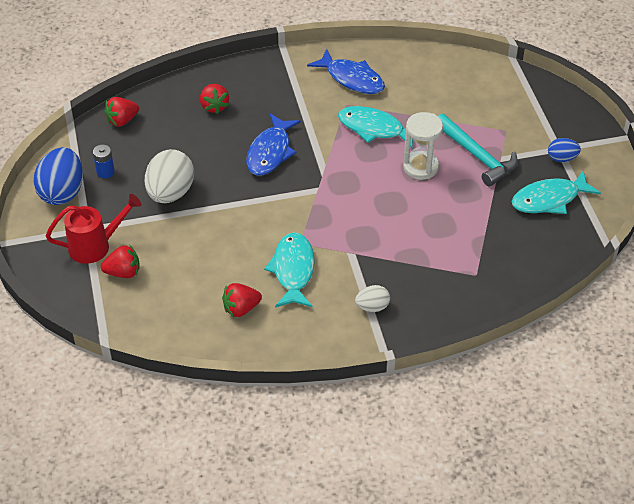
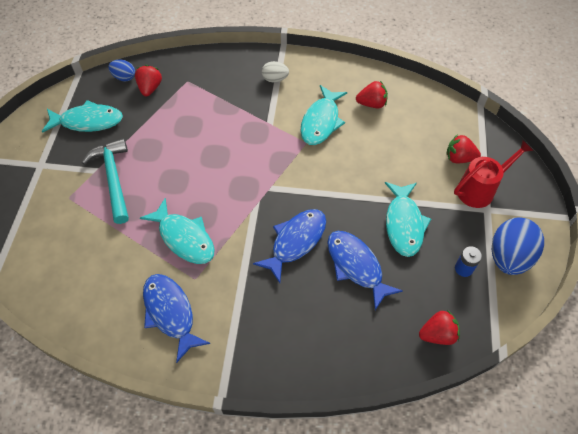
camera: 160 degrees left, 10 degrees up
(96, 246) = (480, 189): red watering can -> red watering can turned 150 degrees clockwise
(170, 193) = (404, 224): white egg -> turquoise fish
(206, 148) = (356, 266): none -> blue fish
(214, 106) = (332, 322): red strawberry -> red strawberry (150, 88)
(420, 167) = (169, 182): white hourglass -> none
(562, 158) = (46, 154): blue egg -> blue egg (124, 77)

